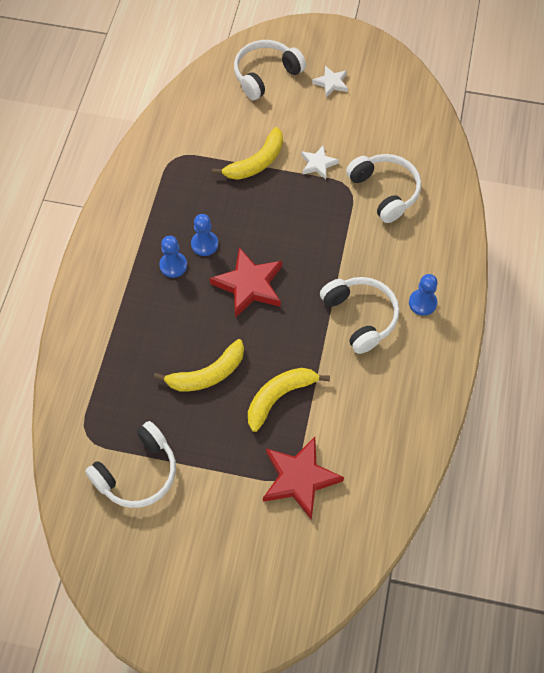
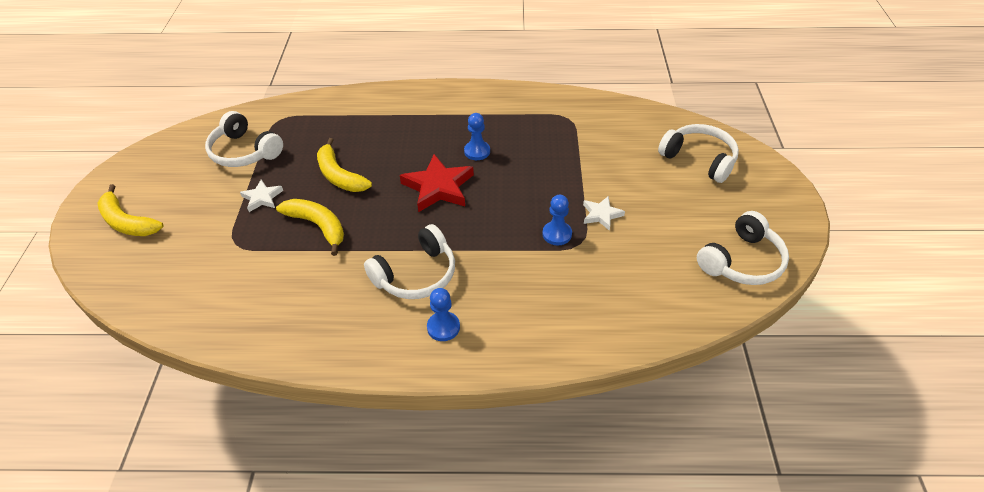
camera: 80 degrees right, 15 degrees down
(173, 265) = (449, 137): blue pawn -> blue pawn (557, 234)
(256, 162) = (584, 170): yellow banana -> yellow banana (127, 222)
(299, 479) = (231, 253): red star -> none
(331, 83) = (717, 210): white star -> white star (262, 198)
(385, 191) = (586, 275): white headphones -> white headphones (742, 261)

